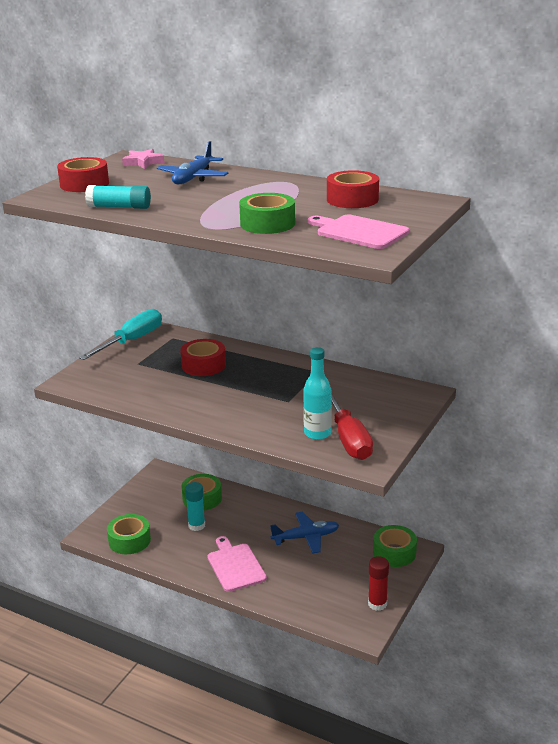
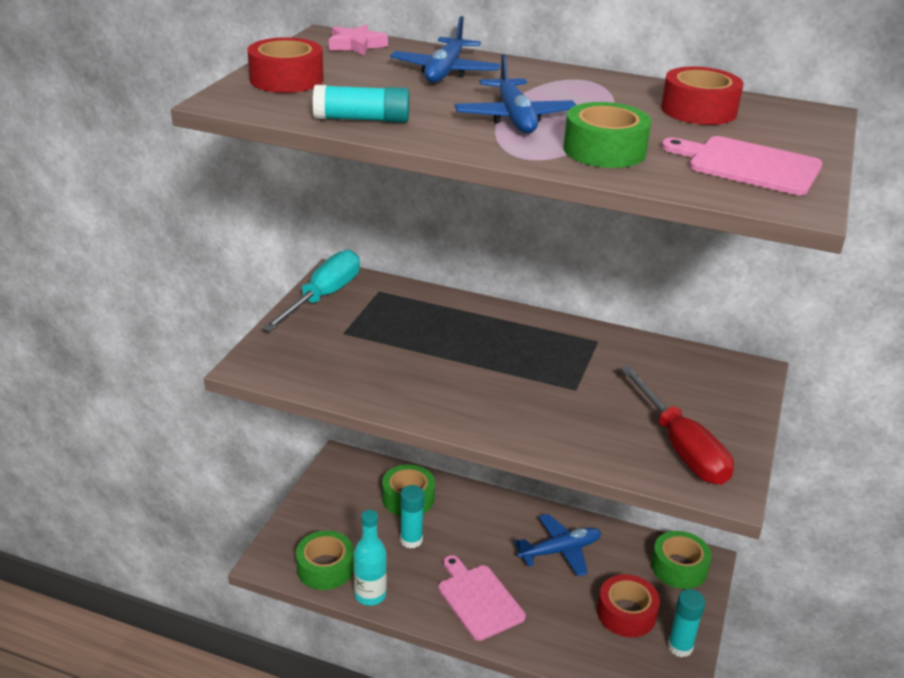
camera: 10 degrees left, 5 degrees up
(203, 365) = (437, 334): red tape -> red tape (626, 613)
(221, 205) = (514, 118): none -> blue plane
(317, 433) = (636, 441): turquoise bottle -> turquoise bottle (370, 595)
(377, 604) = (680, 647): red glue stick -> turquoise glue stick

